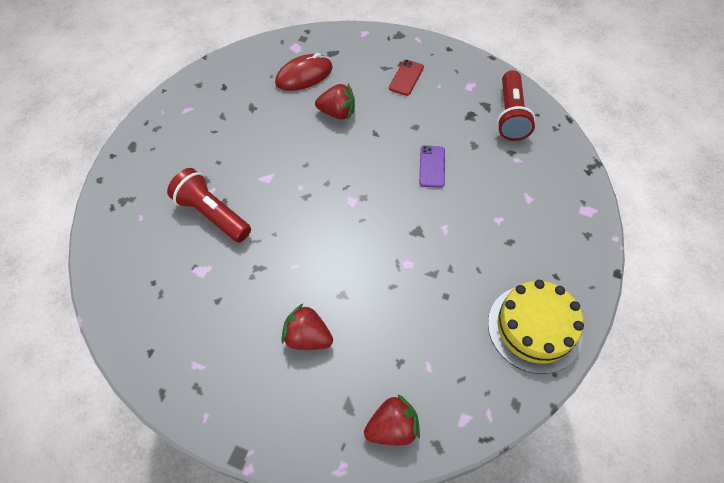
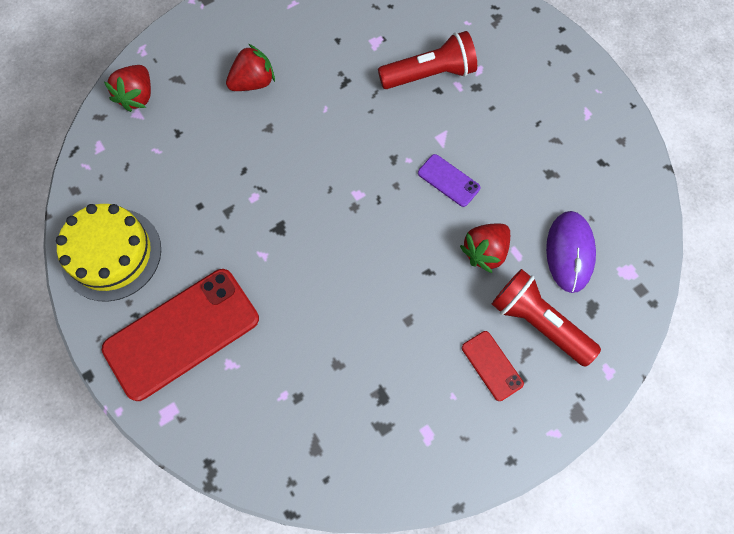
camera: 125 degrees right, 10 degrees up
(304, 75) = (569, 252): red mouse -> purple mouse
(432, 166) = (342, 297): purple phone -> purple phone (448, 180)
(510, 115) = (348, 444): red flashlight -> red flashlight (538, 322)
(538, 238) = (182, 333): none -> red phone

